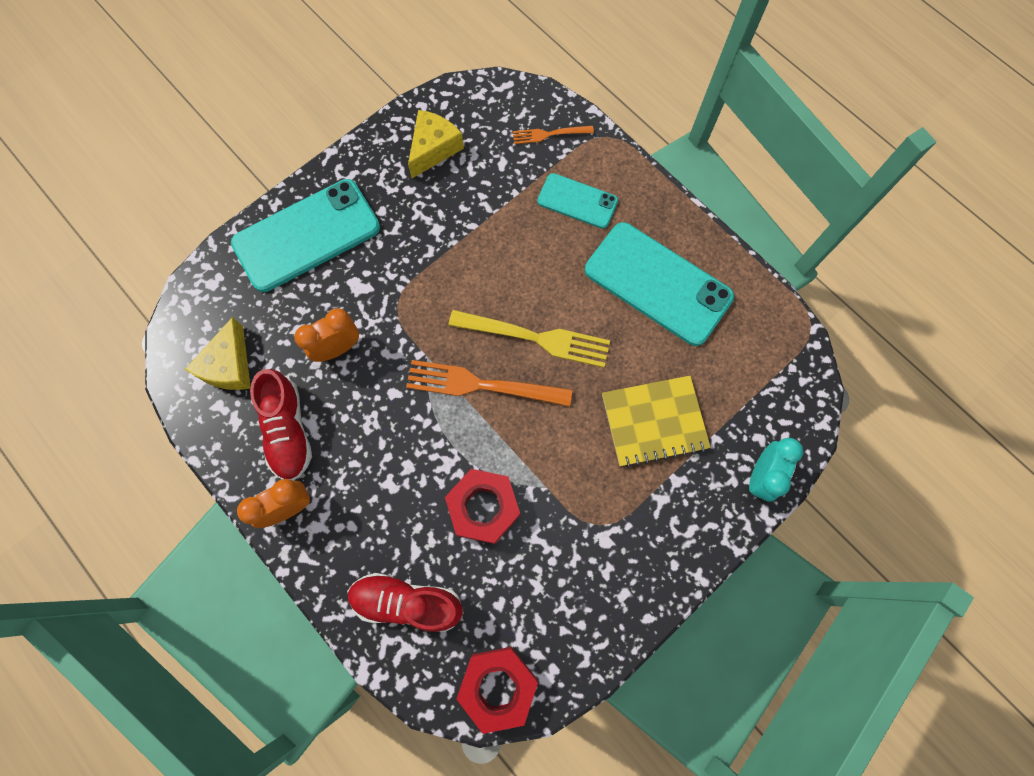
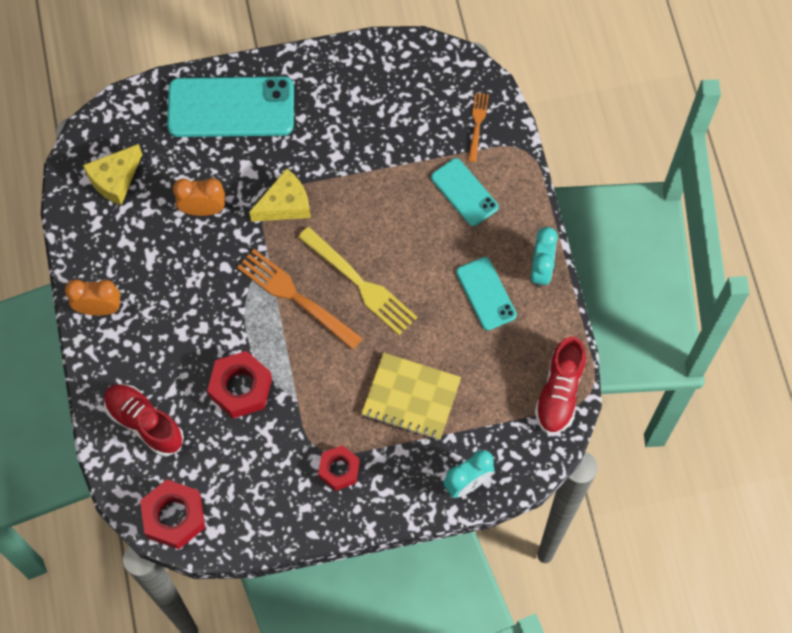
camera: 30 degrees right, 5 degrees down
(288, 430) = (131, 252): red shoe -> red shoe (559, 392)
(433, 149) = (374, 87): yellow cheese -> yellow cheese (285, 204)
(549, 134) = (477, 124): orange fork -> orange fork turned 75 degrees clockwise
(632, 535) = (339, 469): none -> red nut
(658, 284) = (486, 294): turquoise phone -> turquoise phone, size x0.56
(692, 235) = (541, 270): none -> turquoise clock

